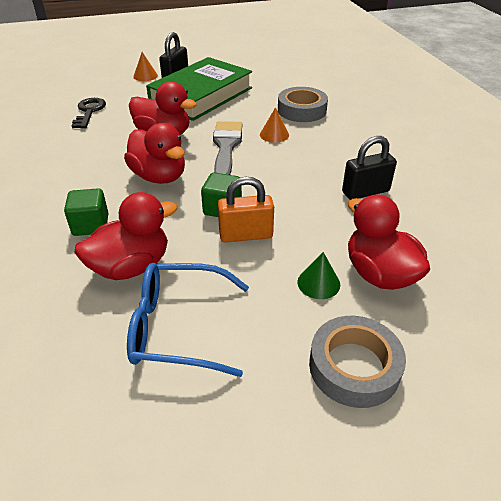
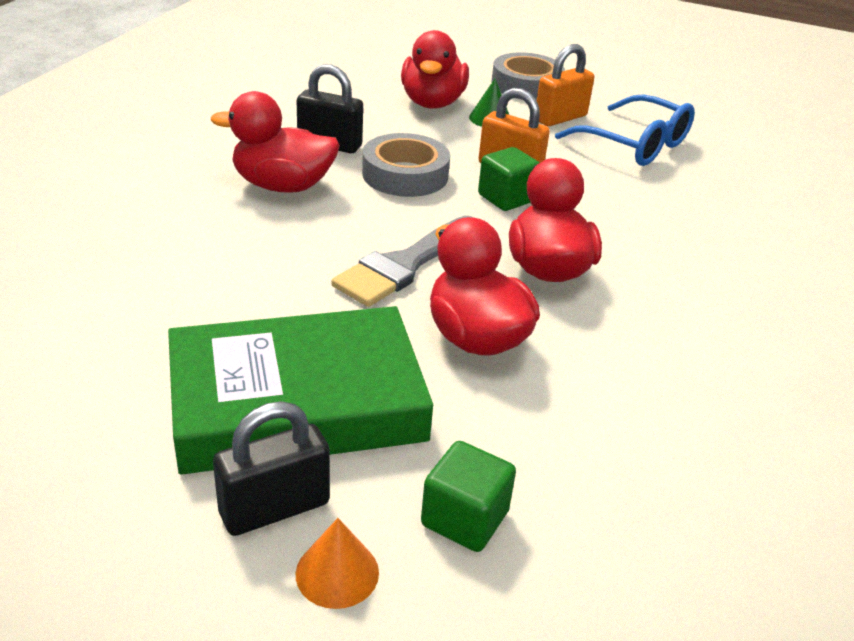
camera: 145 degrees left, 5 degrees down
(89, 111) = (580, 487): black key -> none
(91, 225) = (678, 249): green cube -> green cube (464, 519)
(131, 266) = (651, 194): red duck -> red duck (282, 186)
(270, 325) = (560, 118): none -> orange padlock
(274, 135) = (308, 249): orange cone -> none
(301, 110) = (190, 266): grey tape -> grey tape (405, 175)

